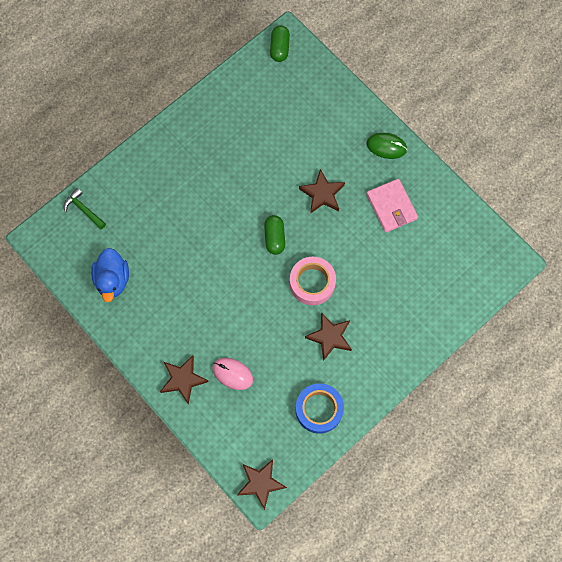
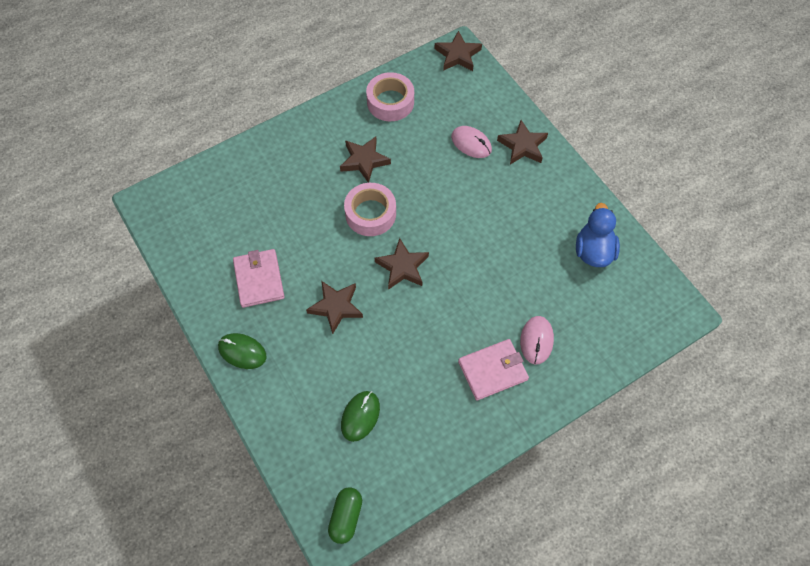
camera: 170 degrees left, 10 degrees down
(84, 209) = (627, 335): green hammer -> none
(156, 193) = (536, 340): none -> pink mouse
(189, 164) = (492, 371): none -> pink wallet
(274, 237) = (402, 267): green capsule -> brown star
(284, 114) = (360, 416): none -> green mouse
(319, 409) = (390, 102): blue tape -> pink tape

